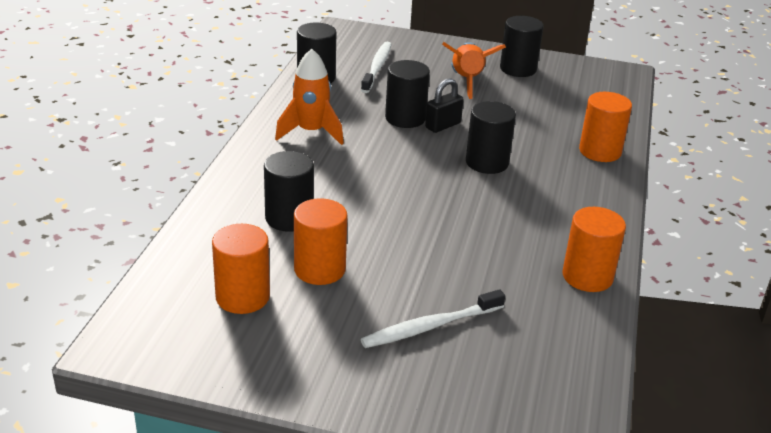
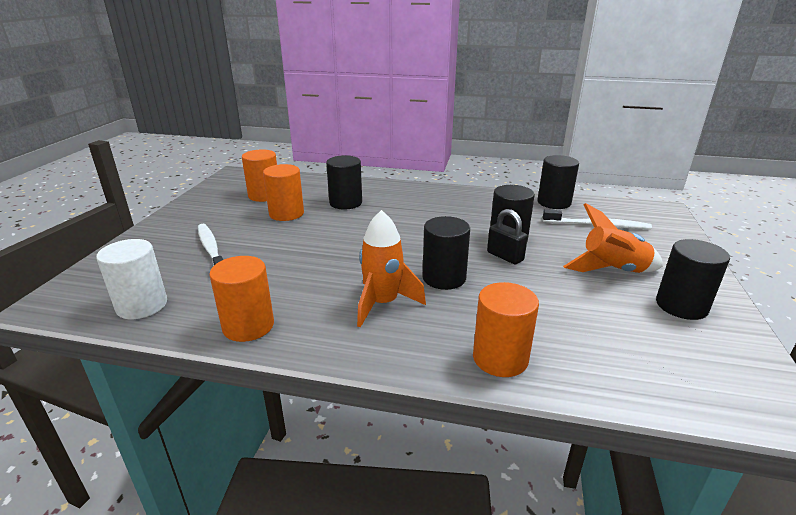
camera: 90 degrees right, 5 degrees down
(311, 132) = (462, 204): orange rocket -> orange rocket (383, 303)
(566, 360) = (142, 305): none -> white cylinder

